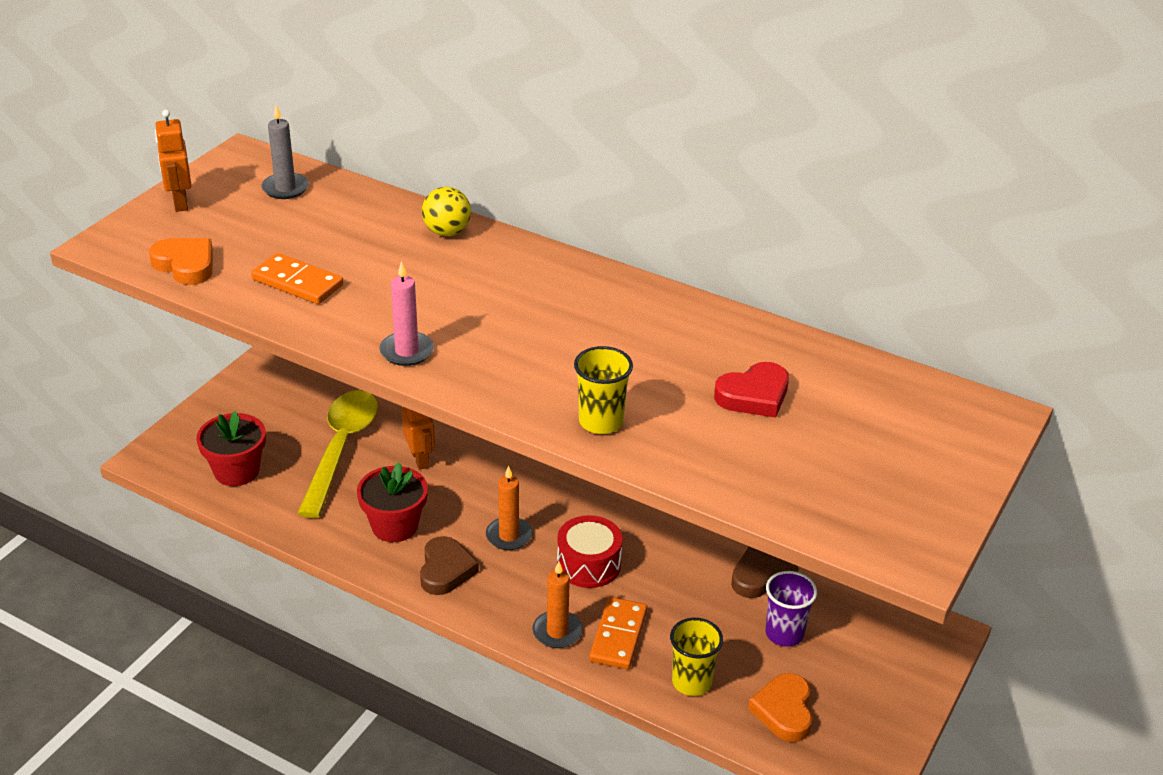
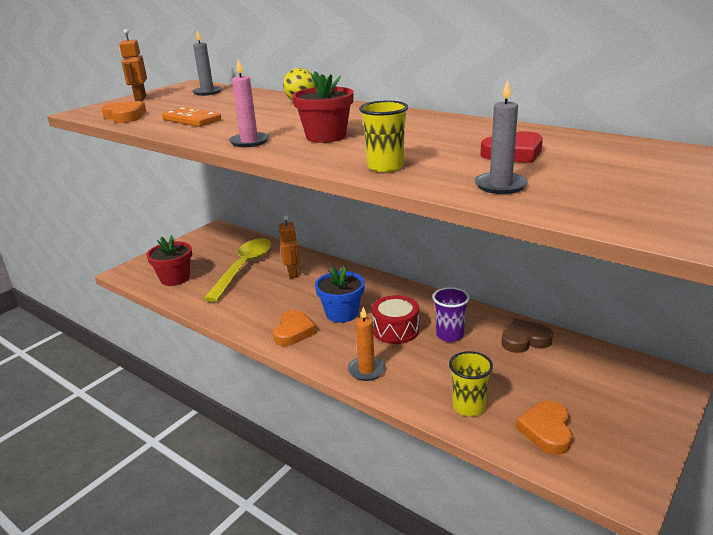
camera: 10 degrees right, 10 degrees down
(395, 526) = (266, 307): red flower pot -> red flower pot (326, 136)
(445, 570) = (293, 331): brown heart -> orange heart
(509, 536) = (342, 313): orange candle -> blue flower pot
(618, 636) = (413, 374): orange domino -> none
(738, 466) = (500, 185): none -> grey candle
(784, 633) = (544, 376): purple cup -> purple cup (450, 335)

